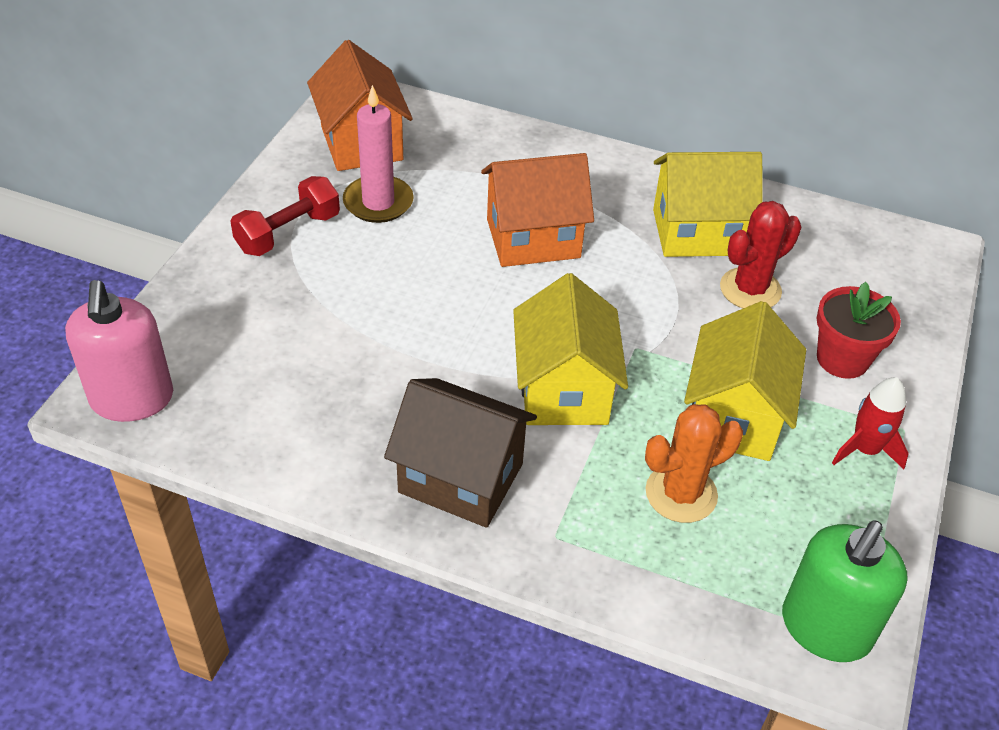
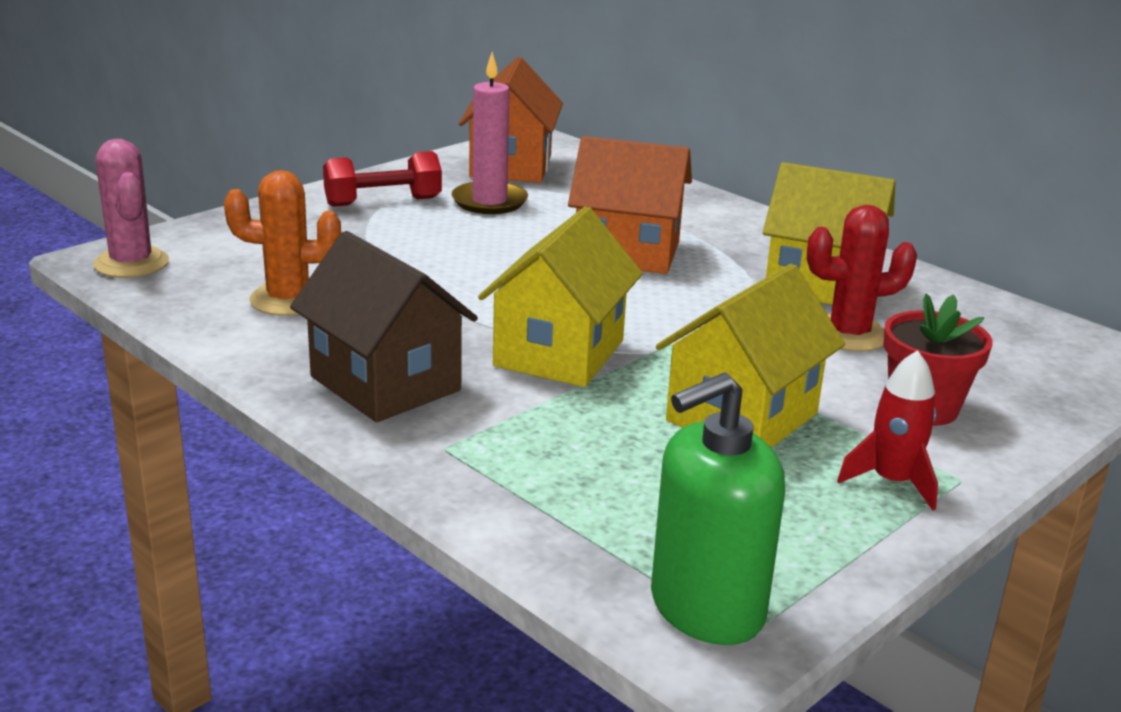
camera: 25 degrees right, 20 degrees down
(132, 399) = (131, 263): pink soap dispenser -> pink cactus
(681, 494) = (622, 456): orange cactus -> orange cactus (288, 300)

